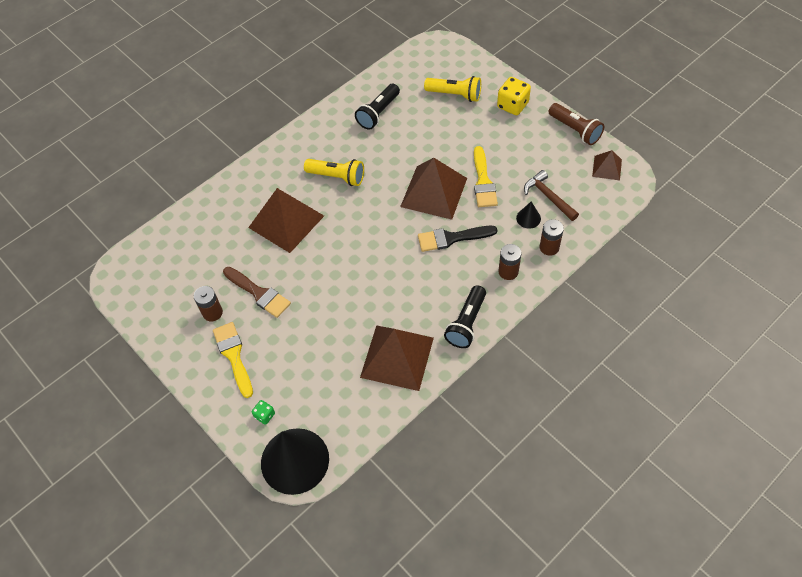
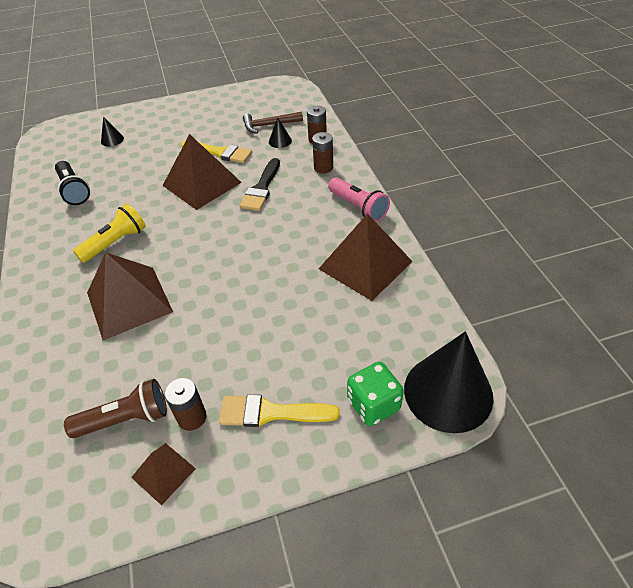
camera: 65 degrees left, 10 degrees down
(259, 293) = (202, 358): brown brush -> none
(264, 415) = (373, 405): green dice -> green dice, size x1.89
(455, 94) = (112, 140): yellow flashlight -> black cone
(466, 323) = (358, 207): black flashlight -> pink flashlight
(512, 105) = (161, 114): yellow dice -> none
(575, 130) = (219, 94): brown flashlight -> brown flashlight (125, 419)
(607, 168) = (269, 92): brown pyramid -> brown pyramid (163, 473)

